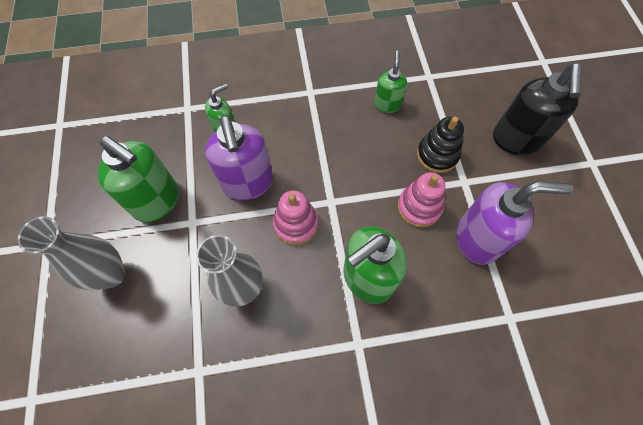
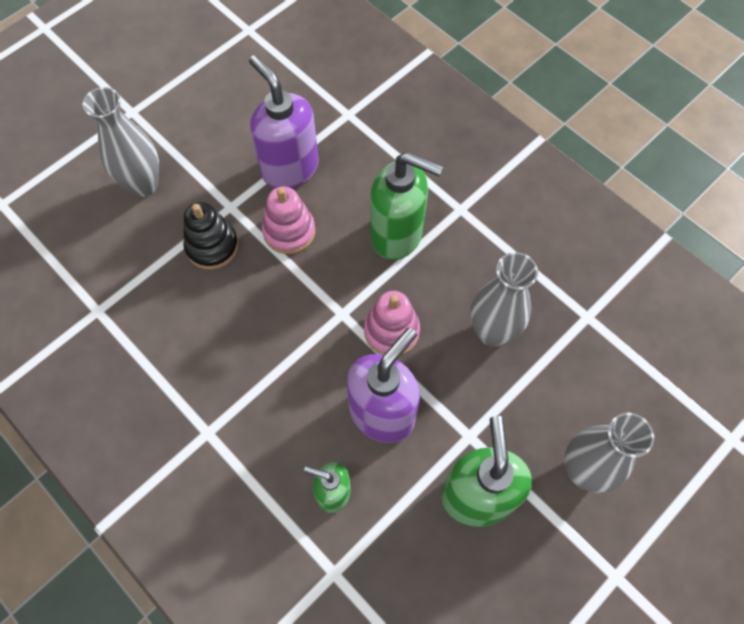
camera: 125 degrees left, 0 degrees up
(387, 104) = (172, 333): green soap dispenser -> none
(516, 140) = (143, 184): black soap dispenser -> grey vase

